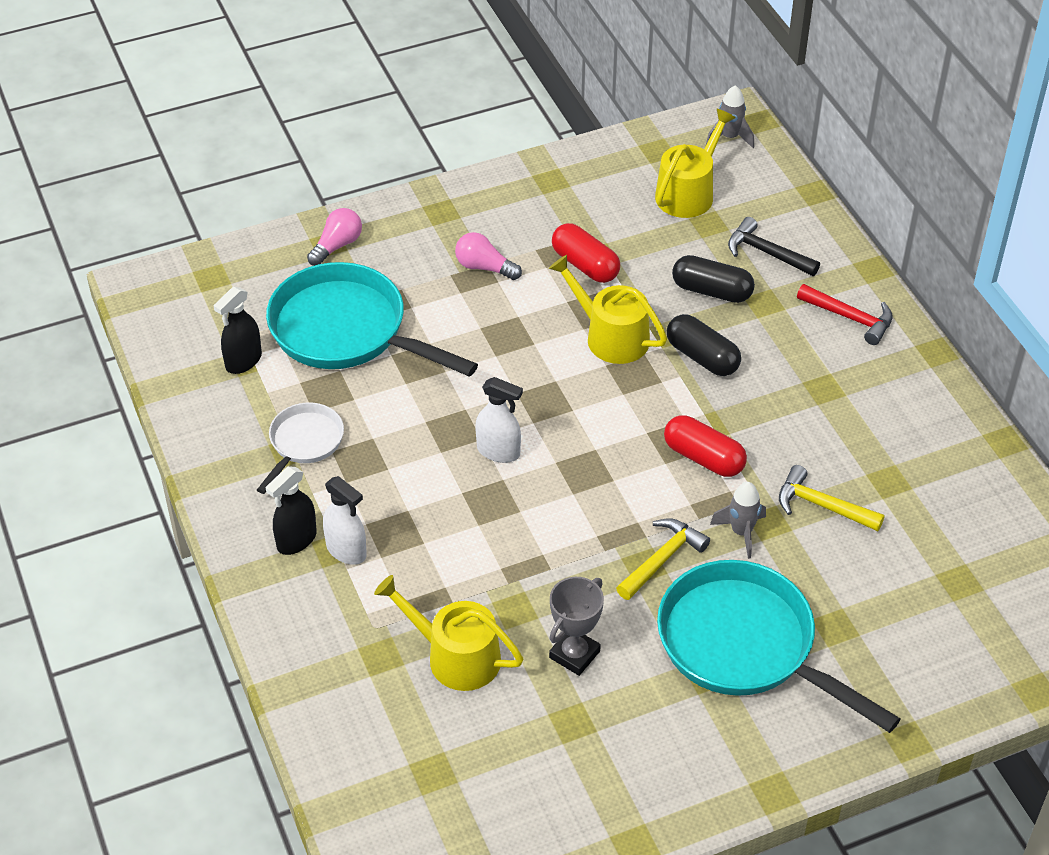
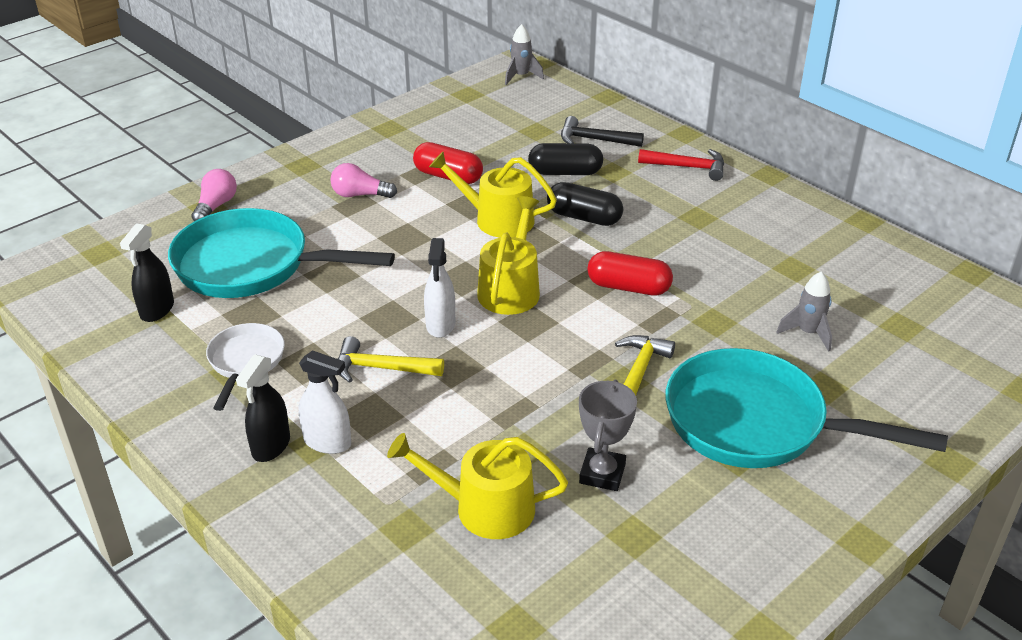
camera: 20 degrees left, 10 degrees down
(498, 451) = (440, 325): white spray bottle -> white spray bottle turned 90 degrees clockwise
(688, 192) = (508, 115): yellow watering can -> yellow watering can (510, 289)
(741, 532) = (695, 334): grey rocket -> grey rocket (808, 333)
(821, 505) = (750, 298): yellow hammer -> yellow hammer (381, 368)

